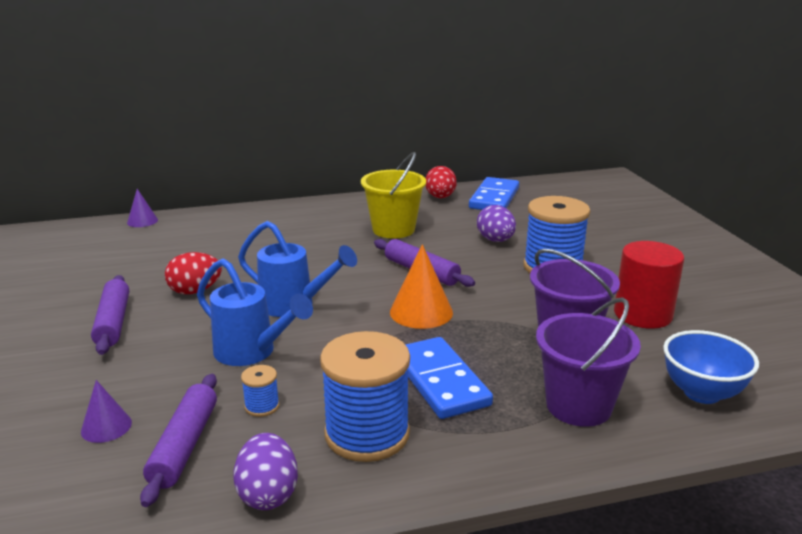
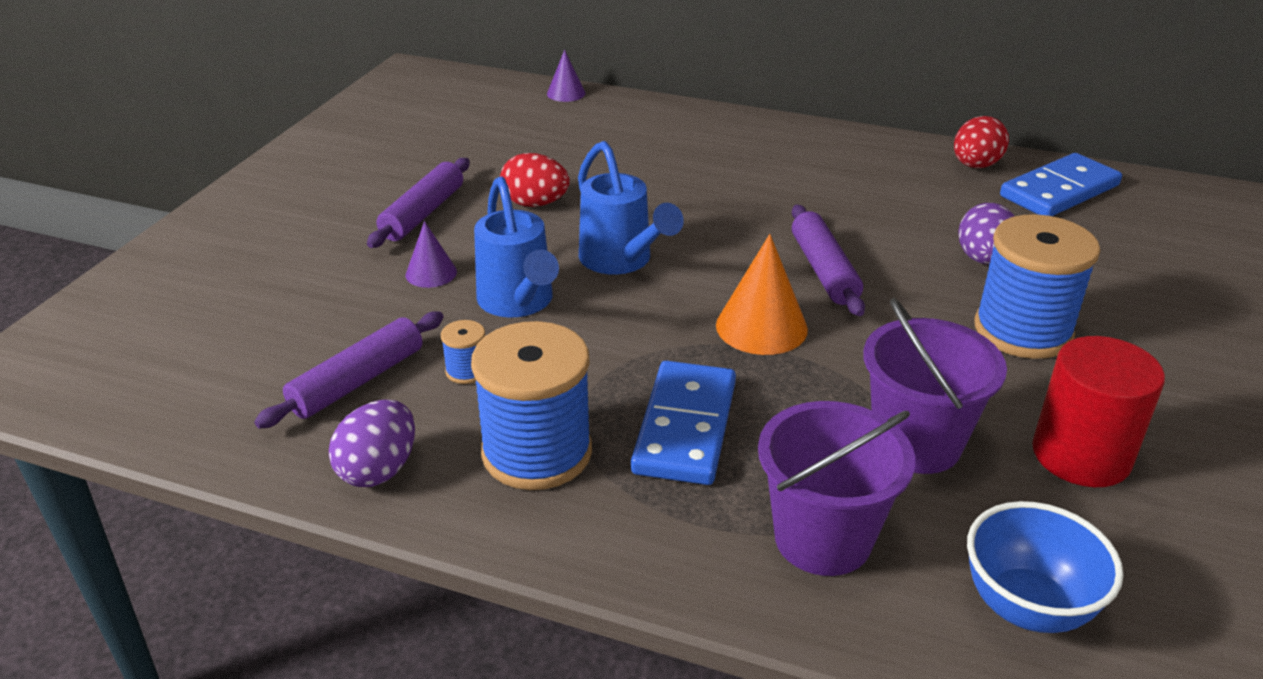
camera: 35 degrees right, 10 degrees up
(106, 427) = (313, 329): purple cone -> purple cone (431, 273)
(393, 229) = (853, 196): yellow bucket -> none

